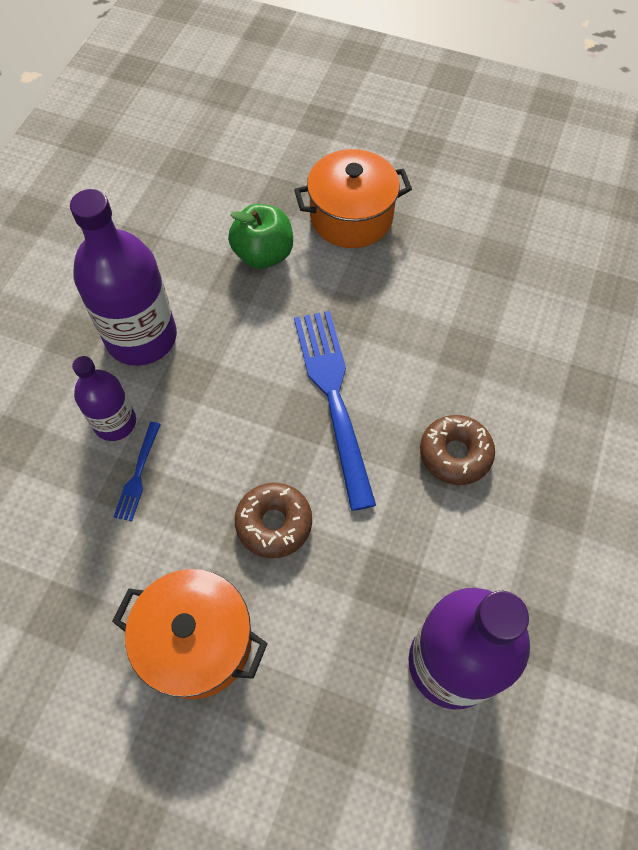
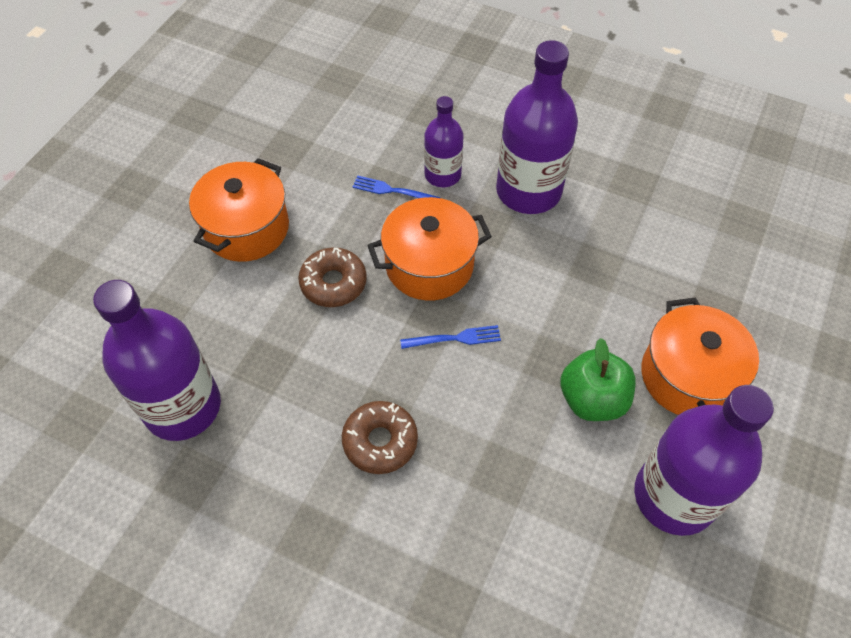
camera: 95 degrees right, 5 degrees down
(244, 427) = (429, 265): none -> orange pot
(263, 254) = (629, 289): green apple -> green apple (592, 399)
(333, 396) = (455, 338): blue fork -> blue fork, size x0.46
(462, 232) = (674, 496): none -> purple bottle

